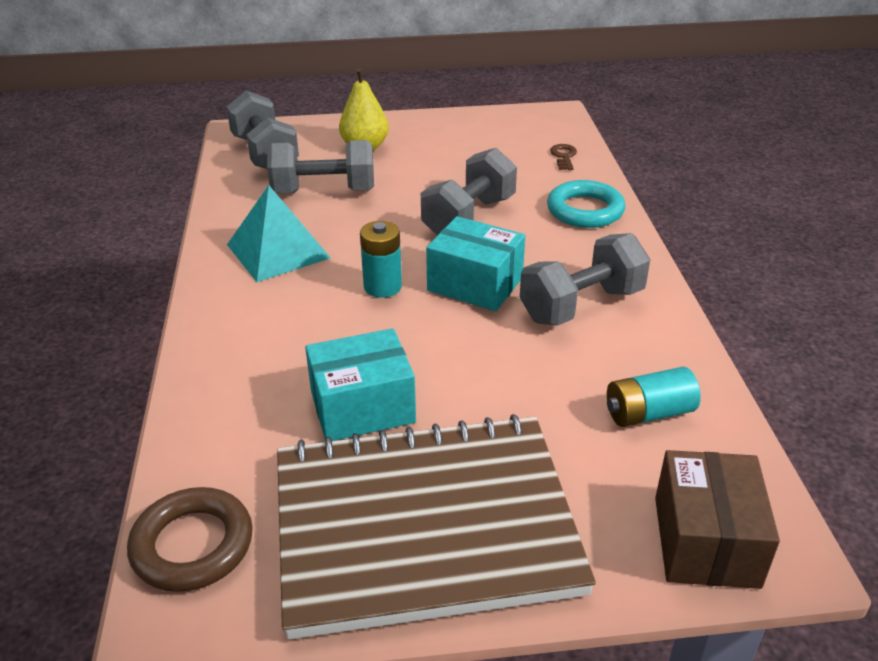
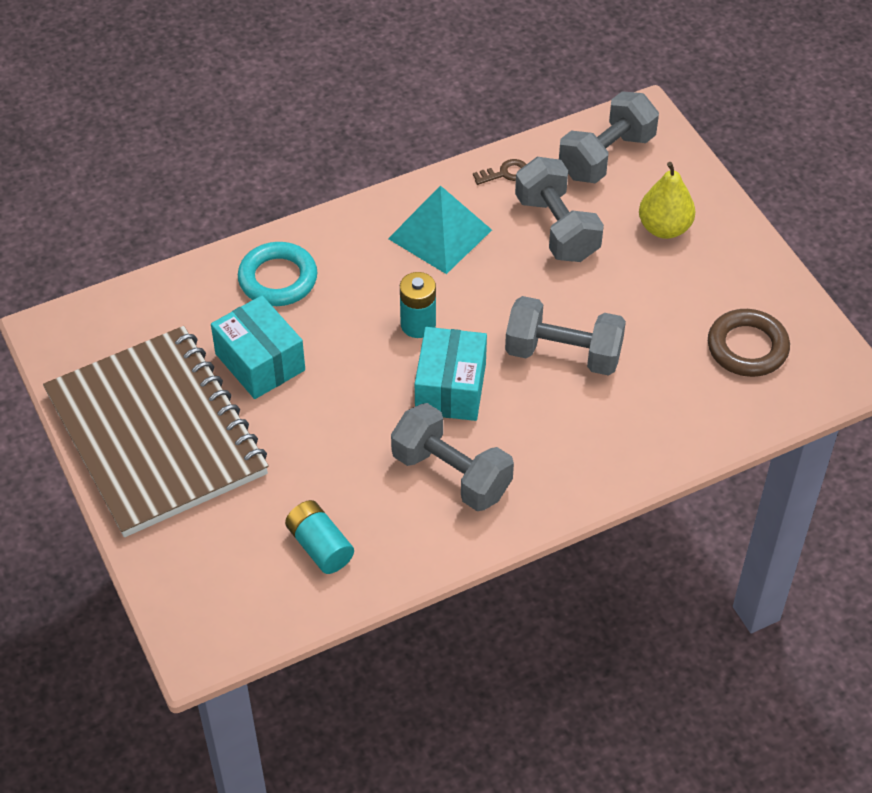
camera: 70 degrees right, 15 degrees up
(192, 545) = (103, 320): brown ring -> brown ring (747, 347)
(564, 156) = (737, 404): brown key -> brown key (505, 173)
(585, 210) = (625, 446): turquoise ring -> turquoise ring (278, 279)
(706, 541) = (194, 599): brown box -> none

